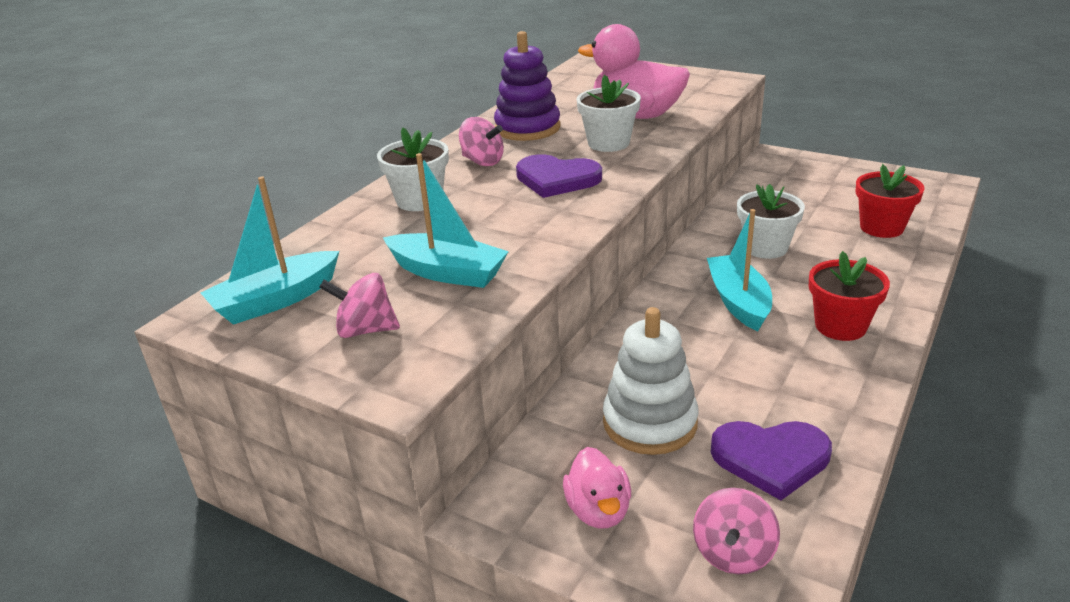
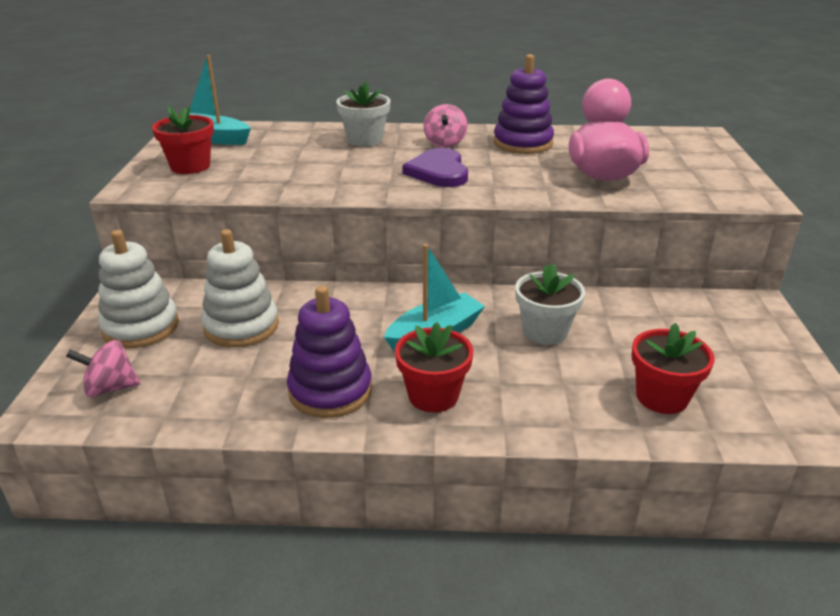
camera: 60 degrees right, 0 degrees up
(365, 330) = (190, 166): pink spinning top -> red flower pot
(447, 273) = (270, 170): turquoise boat -> none
(598, 511) = (141, 327): pink duck -> white stacking toy
(608, 143) = (527, 176): white flower pot -> none
(771, 458) = (219, 387): purple heart -> none
(809, 383) = (330, 391): none -> purple stacking toy

